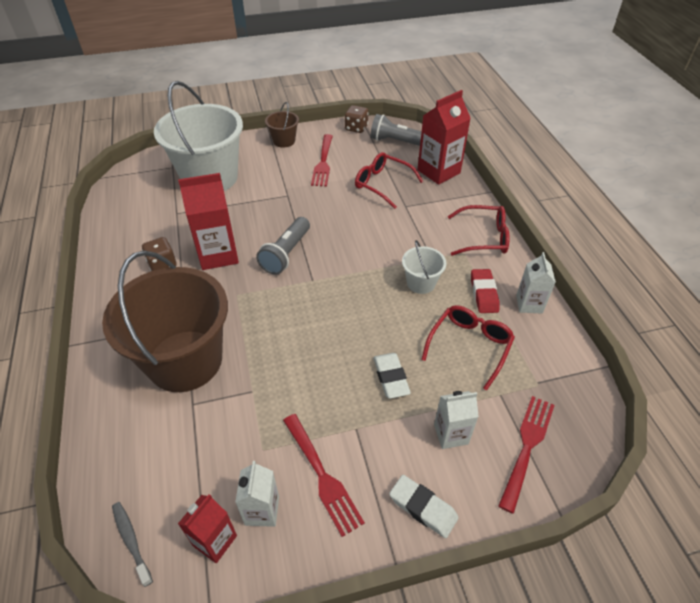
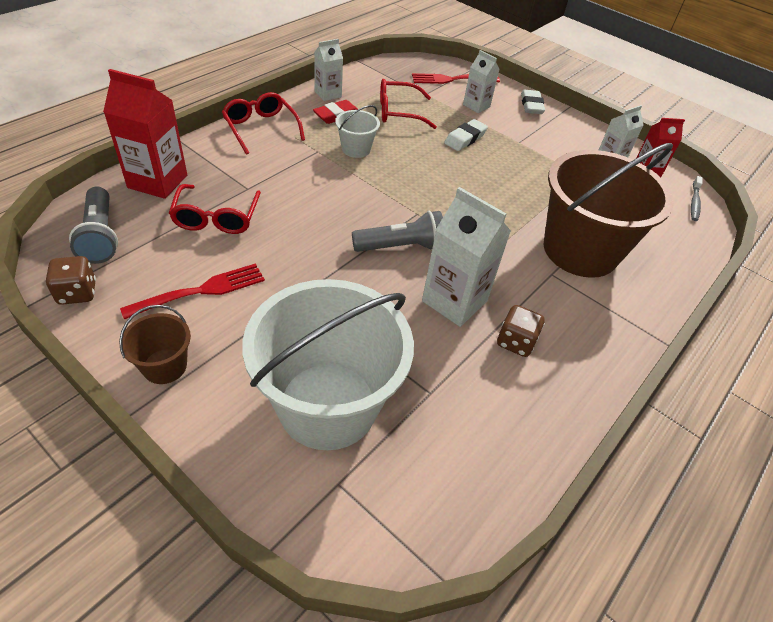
camera: 130 degrees left, 0 degrees up
(218, 254) = (454, 301): red carton -> white carton
(322, 476) = (563, 145): red fork -> none

